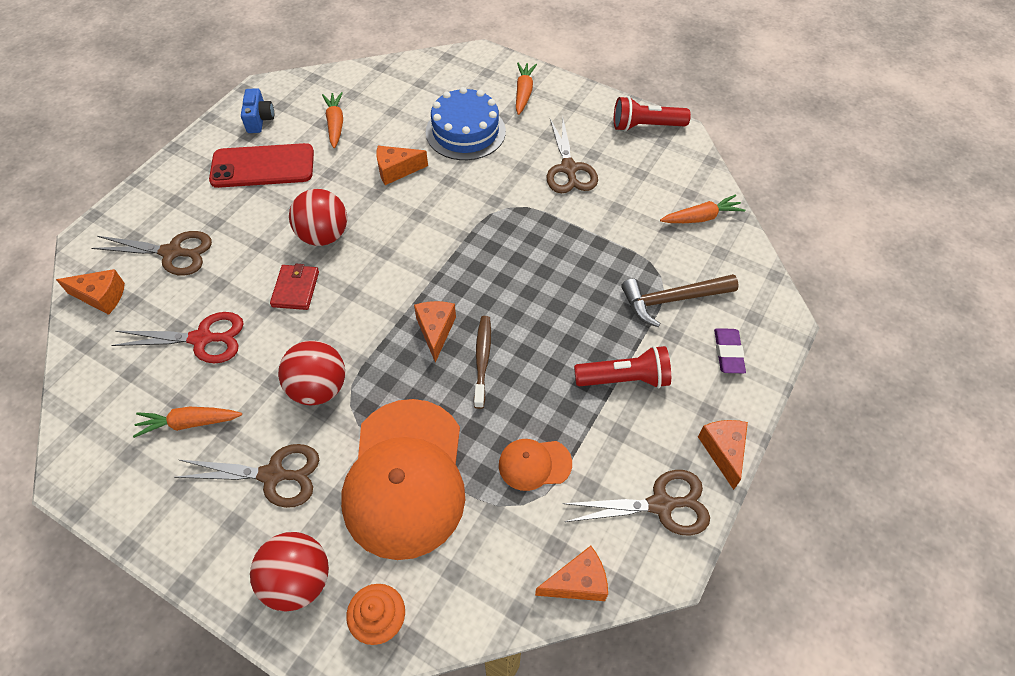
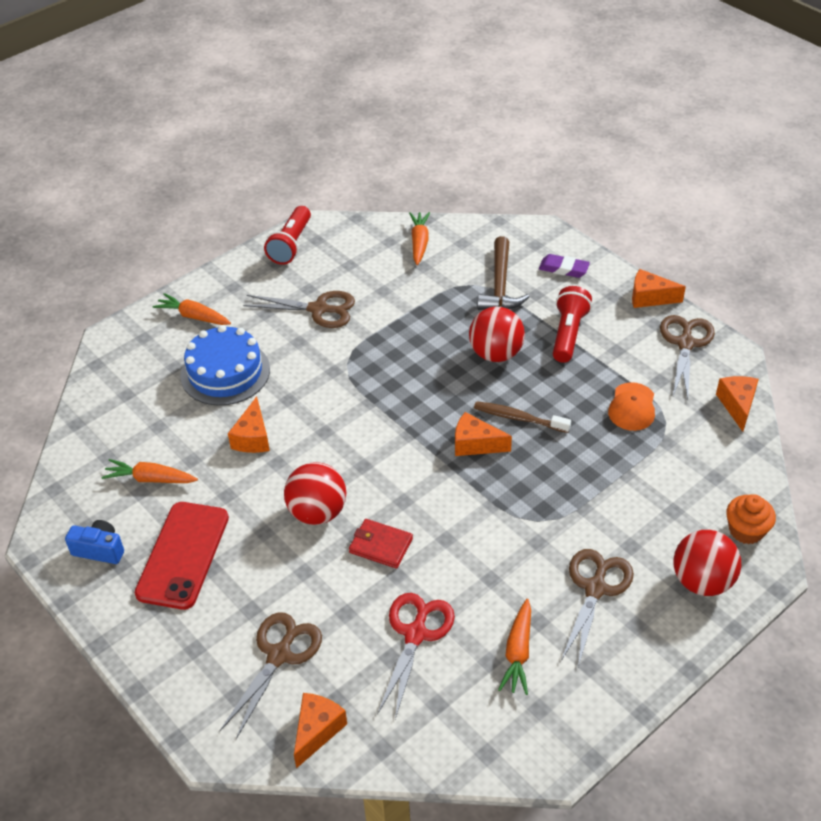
camera: 70 degrees left, 10 degrees down
(319, 388) = (510, 542): red ball -> red ball (496, 354)
(405, 477) = (622, 492): orange cap -> none

